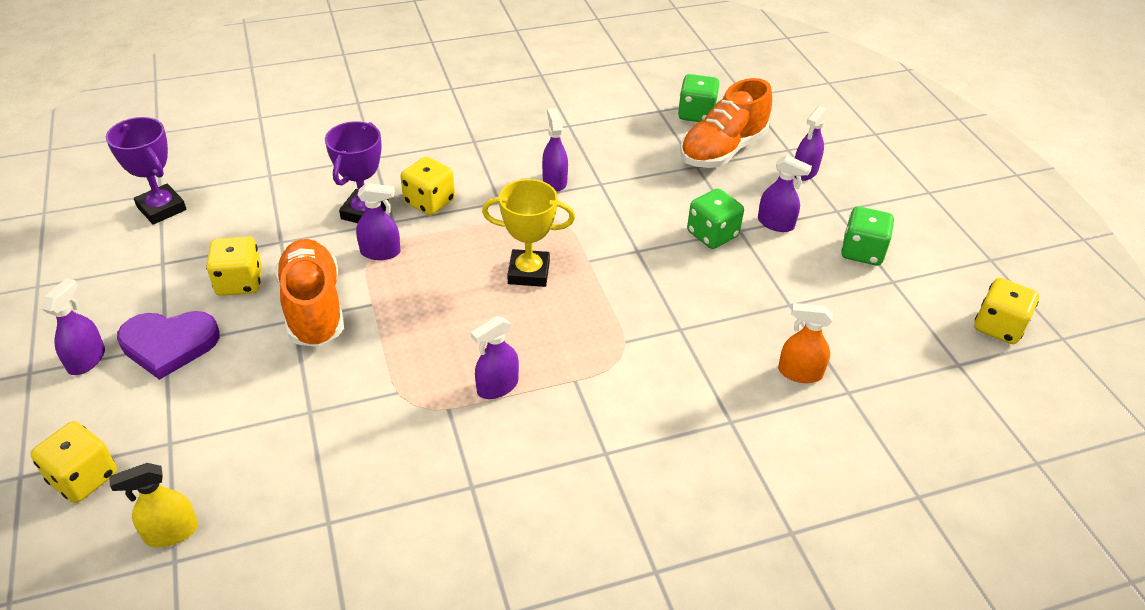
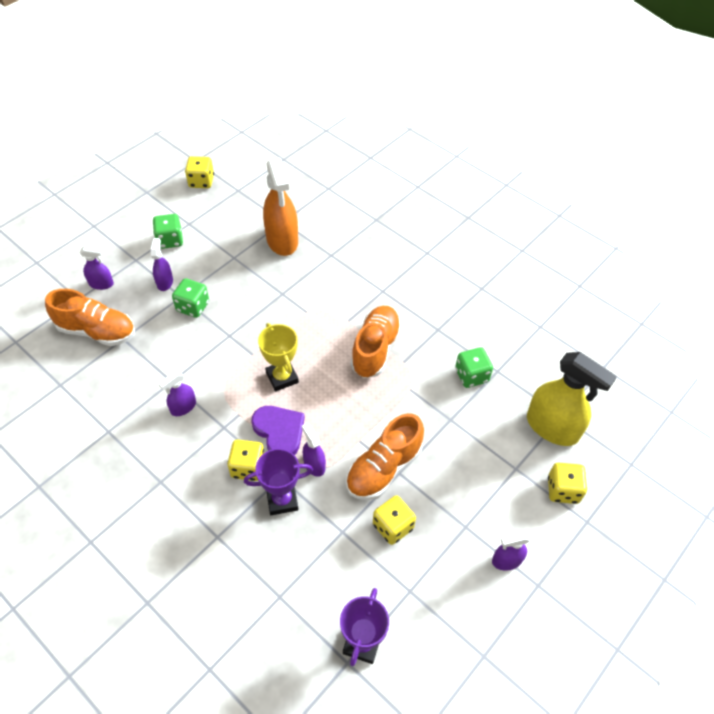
camera: 120 degrees left, 10 degrees up
(169, 344) = (464, 524): purple heart -> purple heart (279, 432)
(171, 532) = (552, 427): yellow spray bottle -> yellow spray bottle, size x2.00
(497, 387) = (375, 349): purple spray bottle -> orange shoe
(696, 114) = (55, 361): green dice -> green dice (471, 375)
(799, 373) = (282, 240): orange spray bottle -> orange spray bottle, size x2.00

